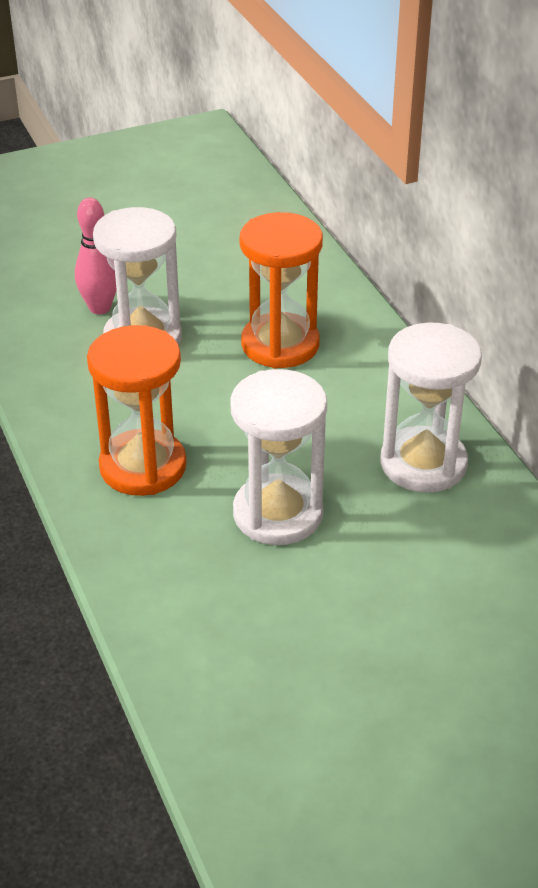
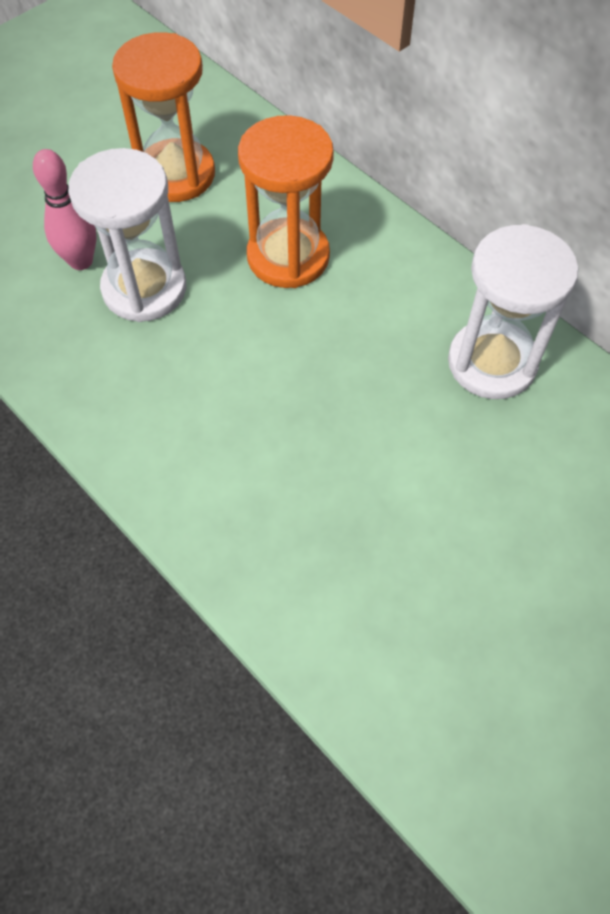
camera: 20 degrees left, 20 degrees up
(143, 466) = (218, 452): orange hourglass -> orange hourglass (176, 174)
(278, 514) = (381, 469): white hourglass -> none

